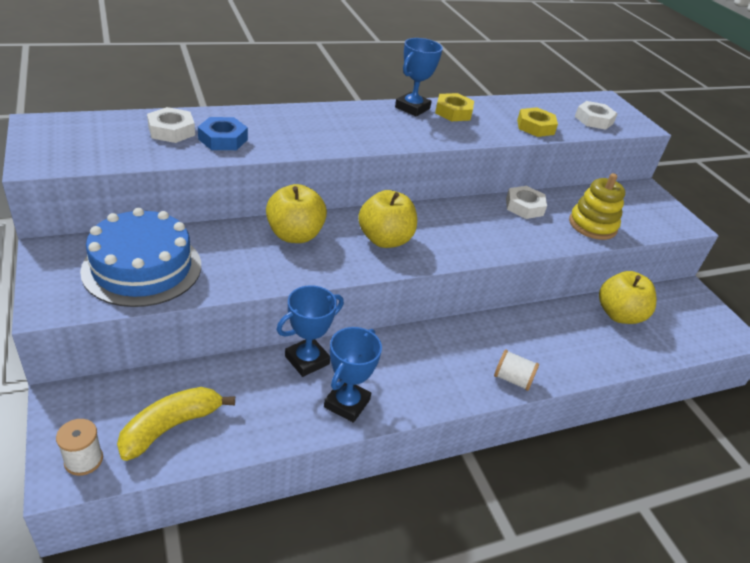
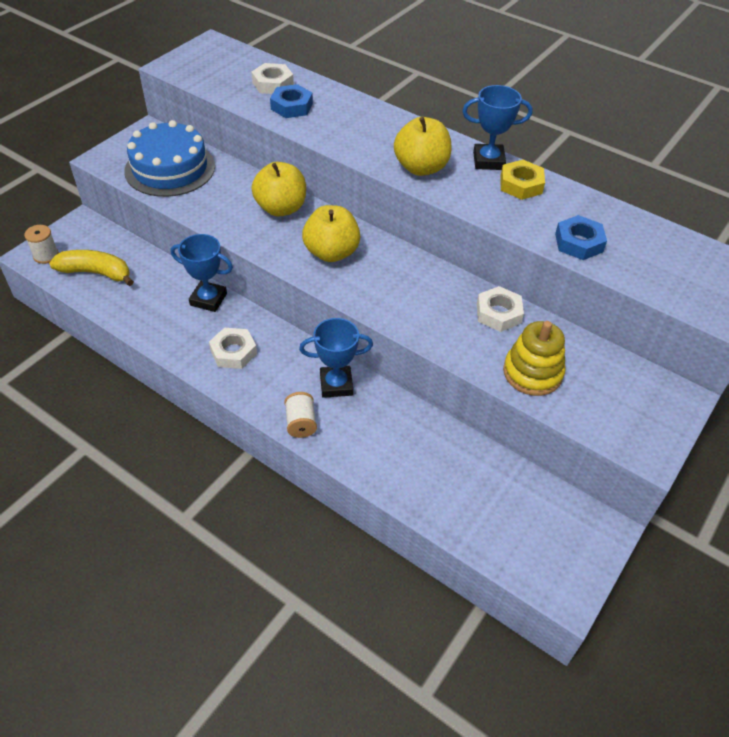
camera: 60 degrees right, 10 degrees up
(347, 403) = (185, 339): blue trophy -> blue trophy (336, 384)
(535, 127) = (579, 243): yellow nut -> blue nut
(594, 120) = (672, 278): white nut -> white nut (233, 352)
(619, 315) = (479, 473): yellow apple -> yellow apple (421, 168)

